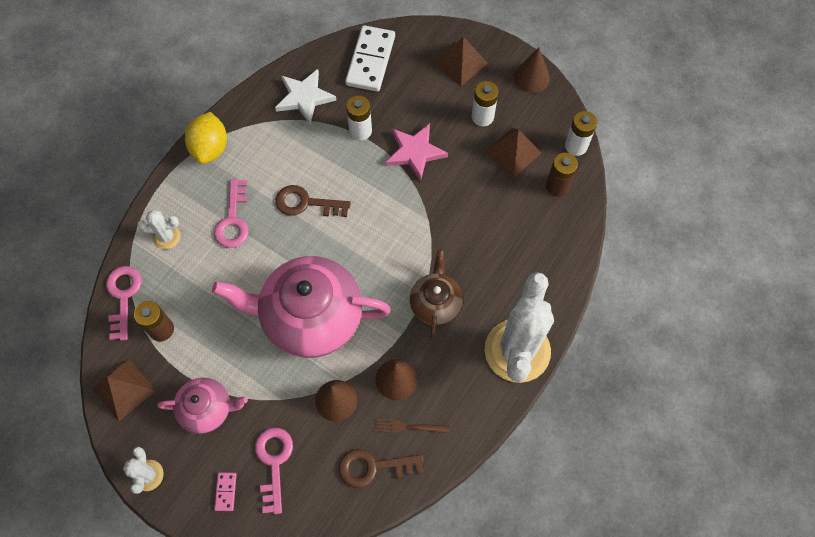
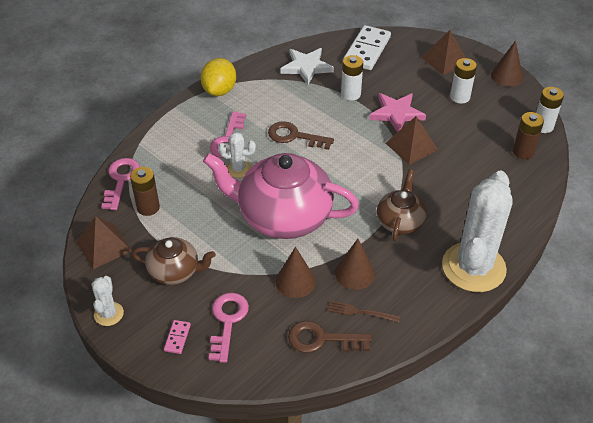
camera: 10 degrees right, 20 degrees down
(167, 237) = (168, 144): white cactus -> white cactus (238, 169)
(207, 409) = (175, 271): pink teapot -> brown teapot
(513, 152) = (484, 124): brown pyramid -> brown pyramid (411, 146)

